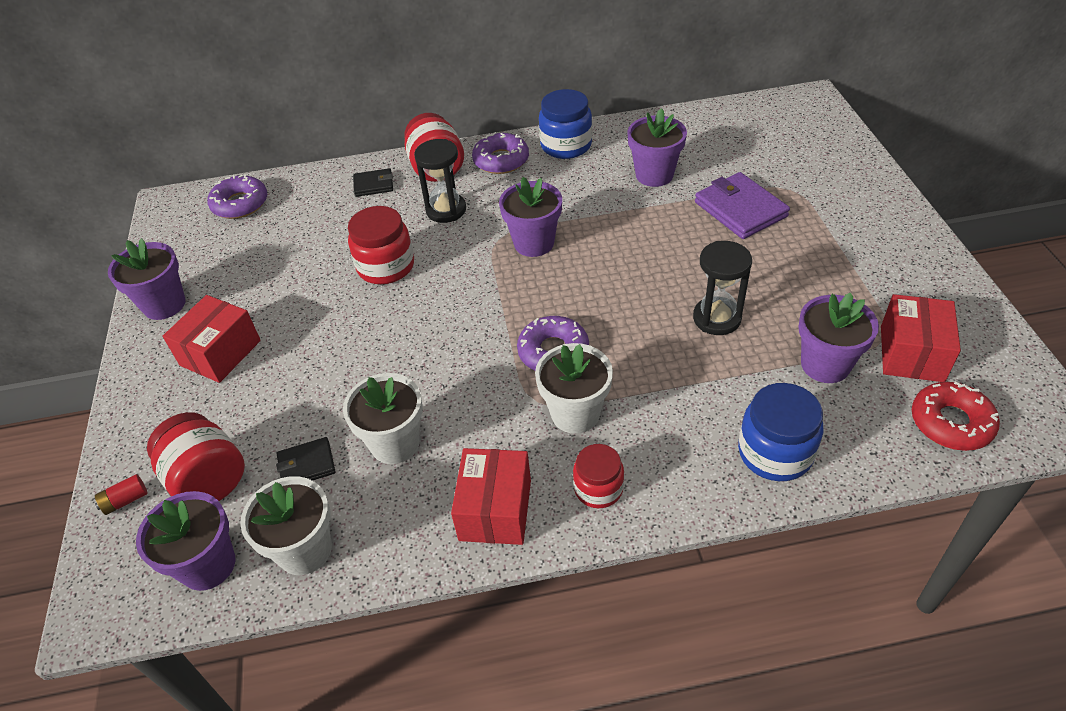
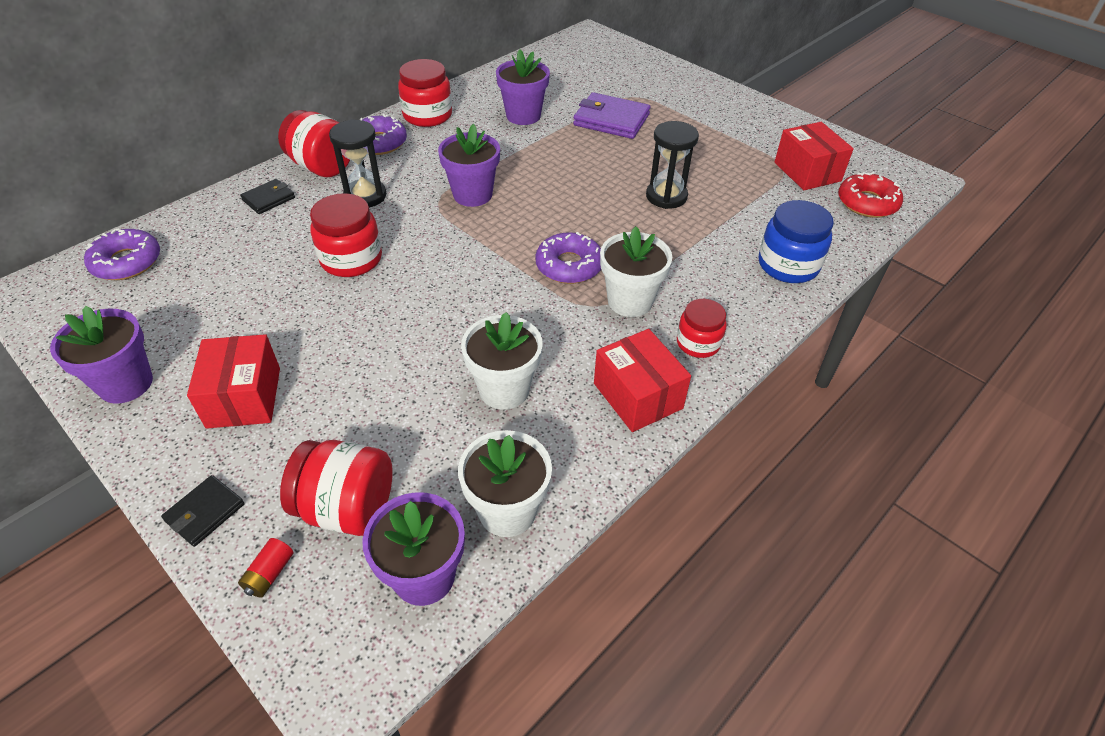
camera: 40 degrees left, 0 degrees up
(306, 465) = (438, 445): black wallet -> black wallet (205, 512)
(566, 145) = (427, 115): blue jar -> red jar
(825, 365) = (764, 198): purple flower pot -> none

